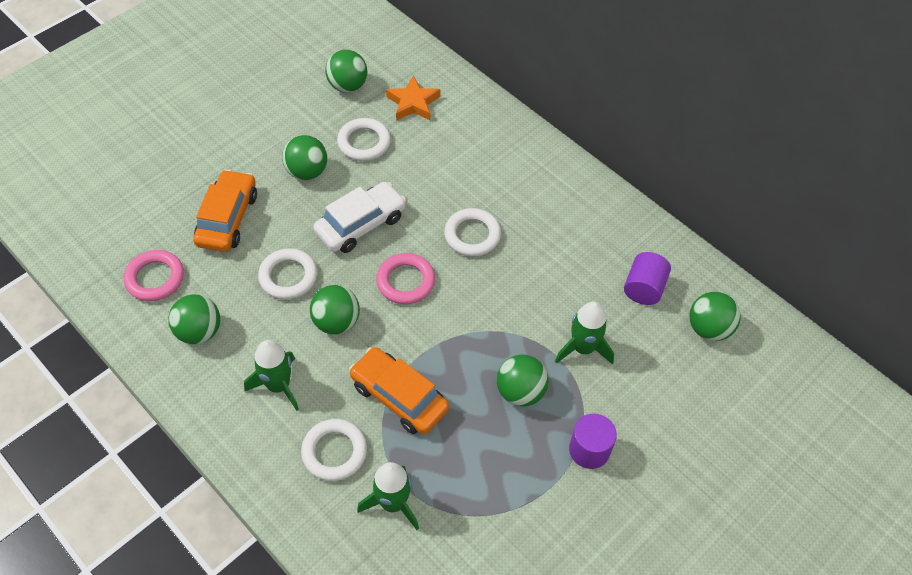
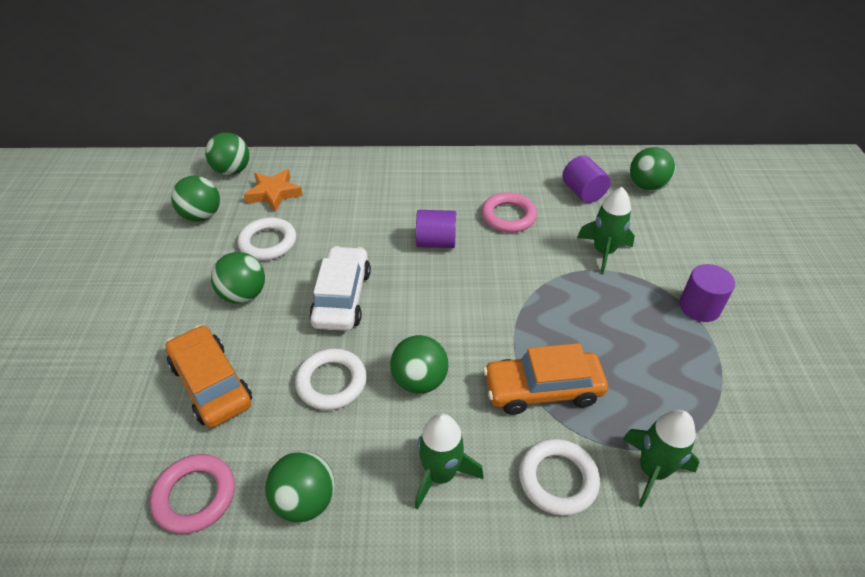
camera: 45 degrees left, 10 degrees down
(405, 281) = (432, 307): pink ring -> pink ring (508, 216)
(472, 235) = (436, 242): white ring -> purple cylinder
(520, 392) = (610, 310): green ball -> green ball (232, 171)

